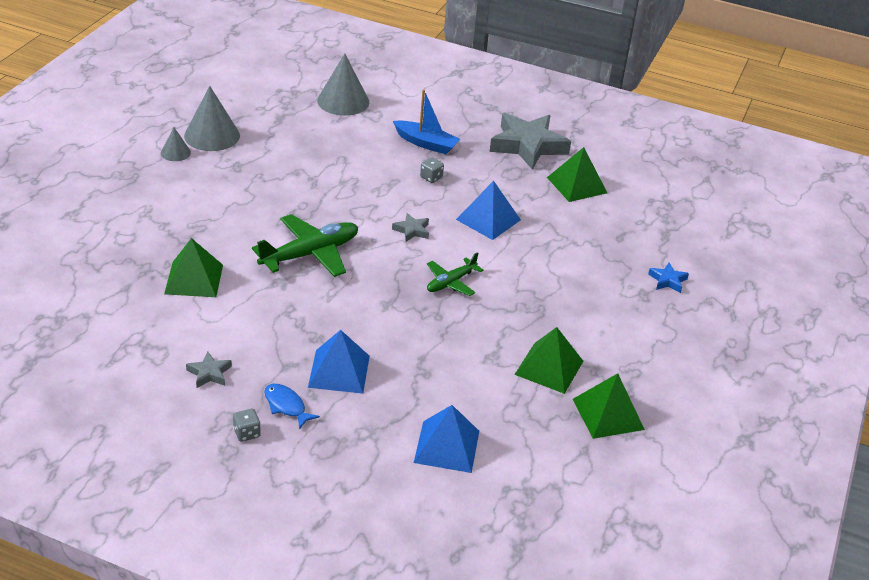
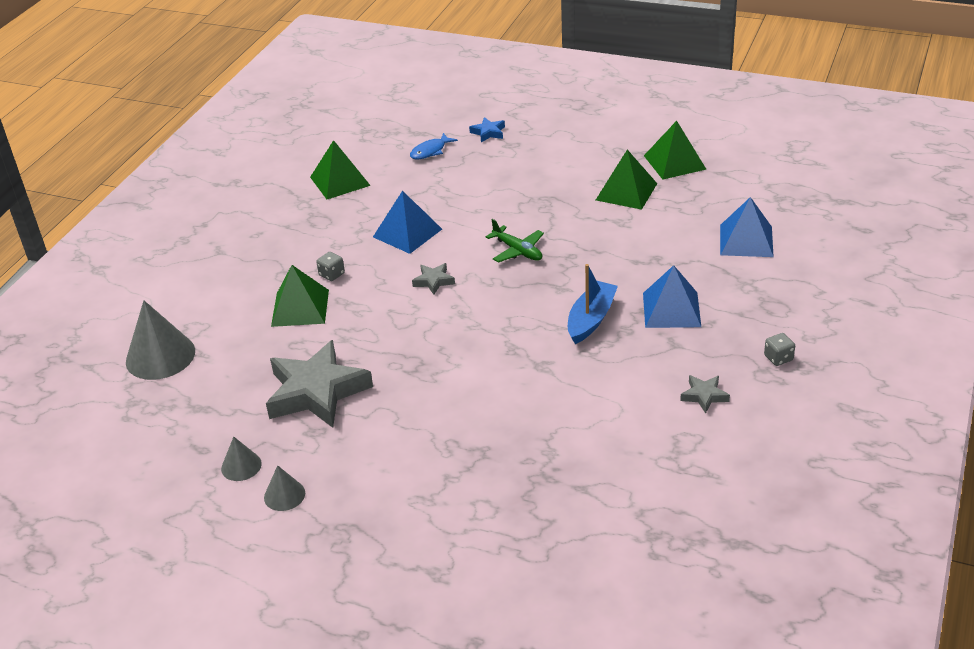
camera: 85 degrees left, 0 degrees up
(194, 279) = (552, 433): green pyramid -> green pyramid (300, 308)
(212, 135) = (241, 466): grey cone -> grey cone, size x0.53
(286, 406) = (732, 337): blue fish -> blue fish (430, 151)
(310, 254) = (488, 348): green plane -> none
(426, 143) = (261, 282): blue boat -> blue boat (591, 319)
(527, 145) = (265, 213): grey star -> grey star (316, 392)

